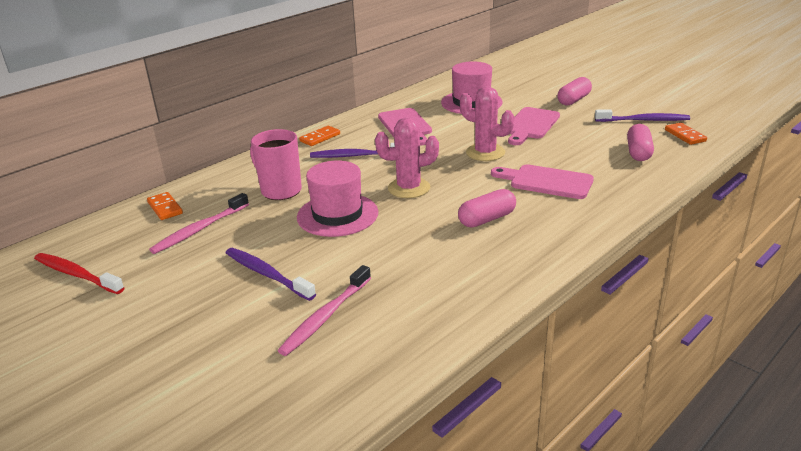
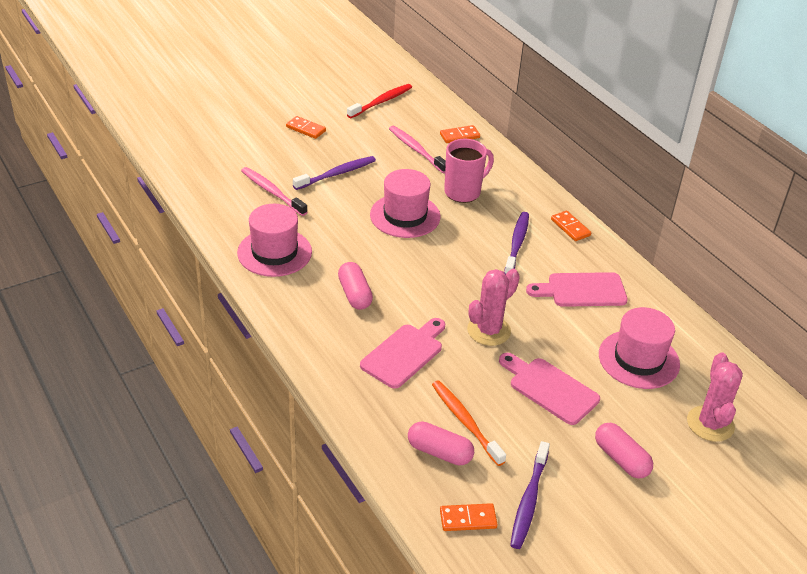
camera: 100 degrees right, 10 degrees up
(153, 325) = (306, 129): none -> orange domino
(409, 188) = (433, 263): pink cactus -> pink cactus (710, 424)
(452, 283) = (274, 252): none -> pink hat
(597, 148) = (465, 422): none -> orange toothbrush

